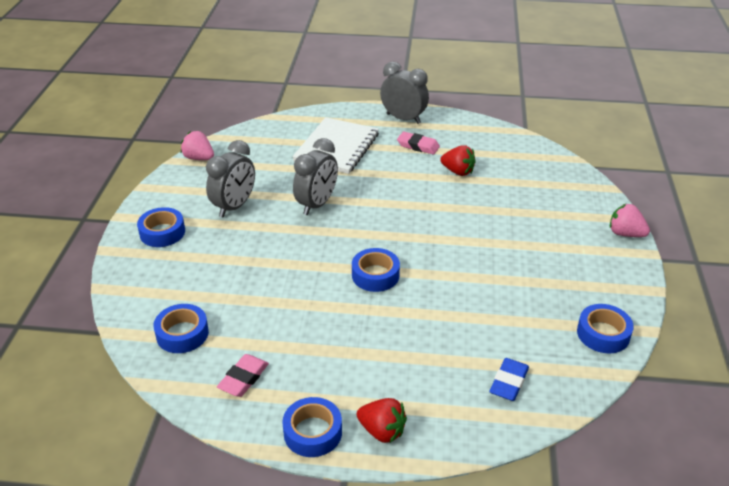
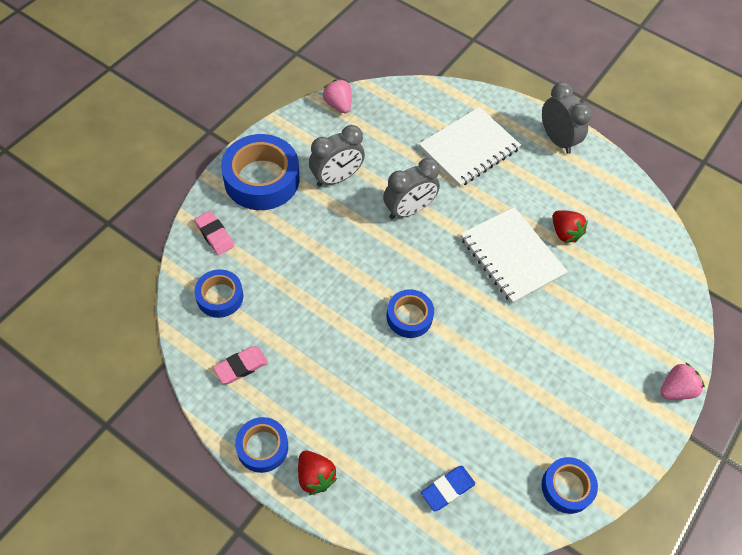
camera: 25 degrees right, 20 degrees up
(162, 232) = (261, 179): blue tape -> blue tape, size x1.78
(418, 146) = (548, 182): pink eraser -> pink eraser (214, 235)
(428, 201) = (512, 256): none -> white notebook
(625, 234) = (676, 389): pink strawberry -> pink strawberry turned 90 degrees clockwise

